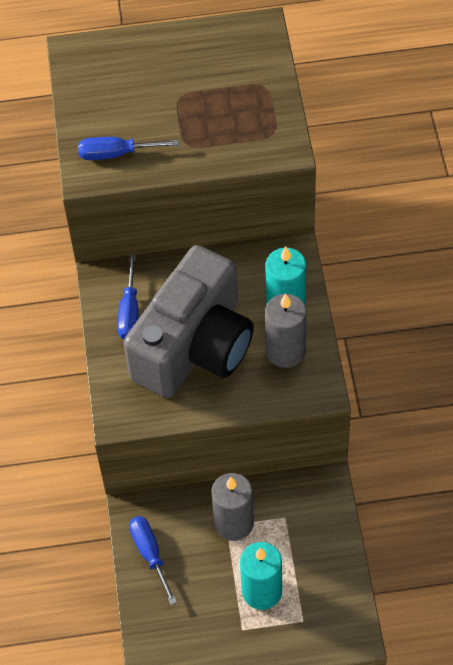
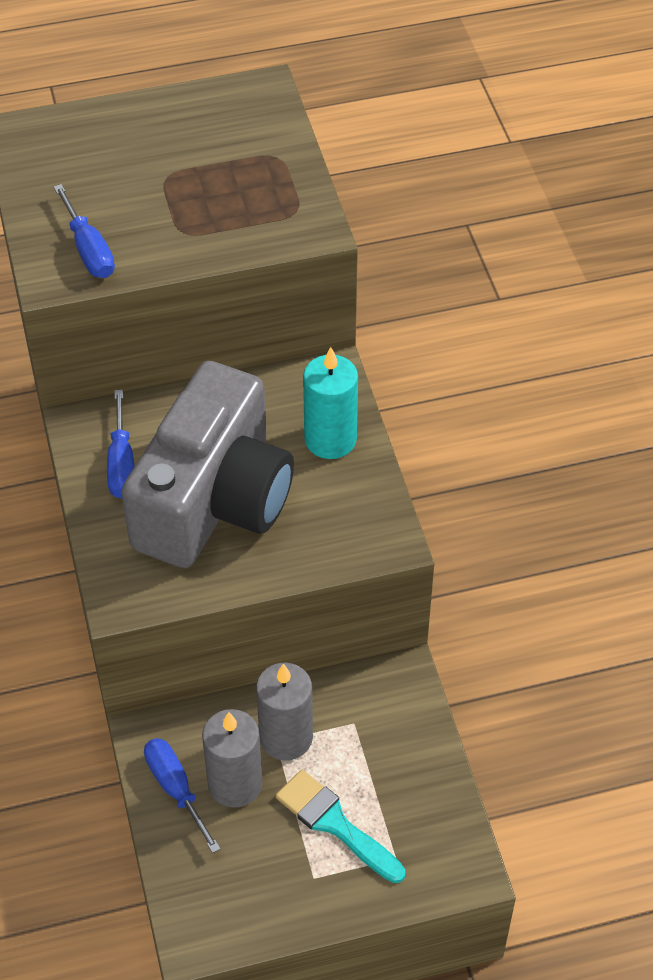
camera: 10 degrees left, 5 degrees down
(116, 154) = (89, 250): blue screwdriver -> blue screwdriver turned 105 degrees counterclockwise
(262, 591) = (334, 823): turquoise candle -> turquoise brush
(285, 351) = (337, 496): grey candle -> grey candle (235, 784)

